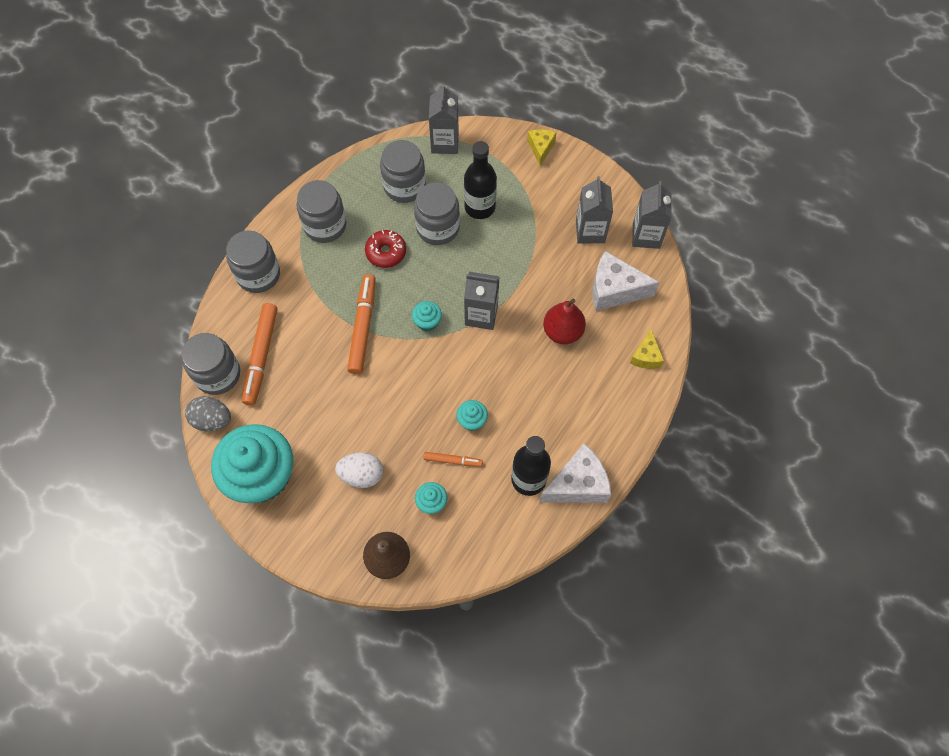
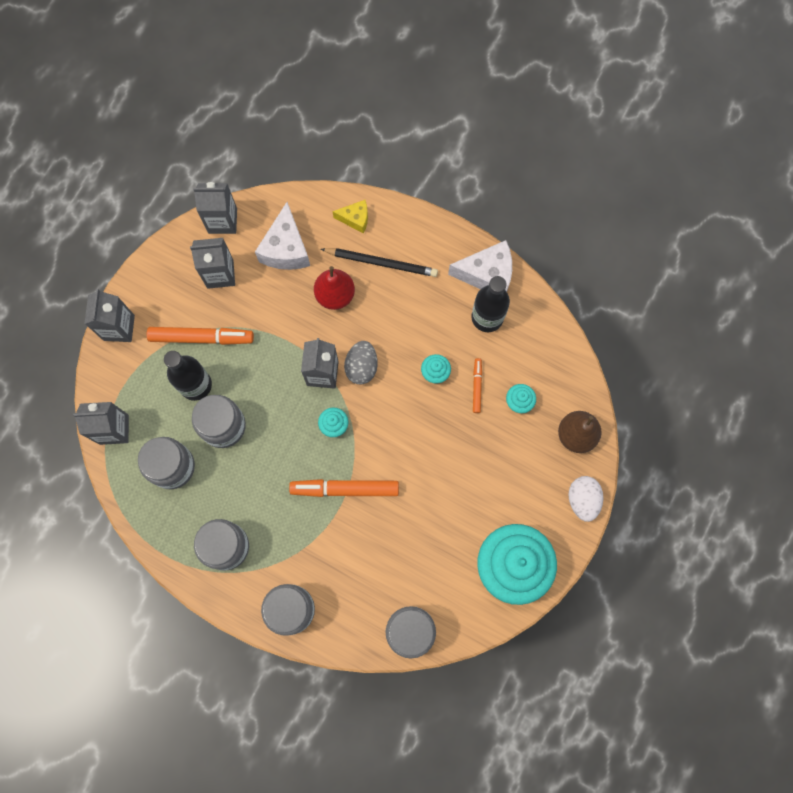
camera: 95 degrees left, 10 degrees up
(212, 420) = (460, 626): grey egg -> grey egg (361, 367)
(261, 356) = (386, 588): orange marker -> orange marker (201, 337)
(362, 475) = (500, 469): white egg -> white egg (582, 500)
(386, 252) = (256, 476): red donut -> none
(540, 148) = (119, 328): yellow cheese -> grey carton
(578, 484) = (487, 274): white cheese -> white cheese turned 120 degrees clockwise
(596, 378) = (381, 263): none -> black pencil

